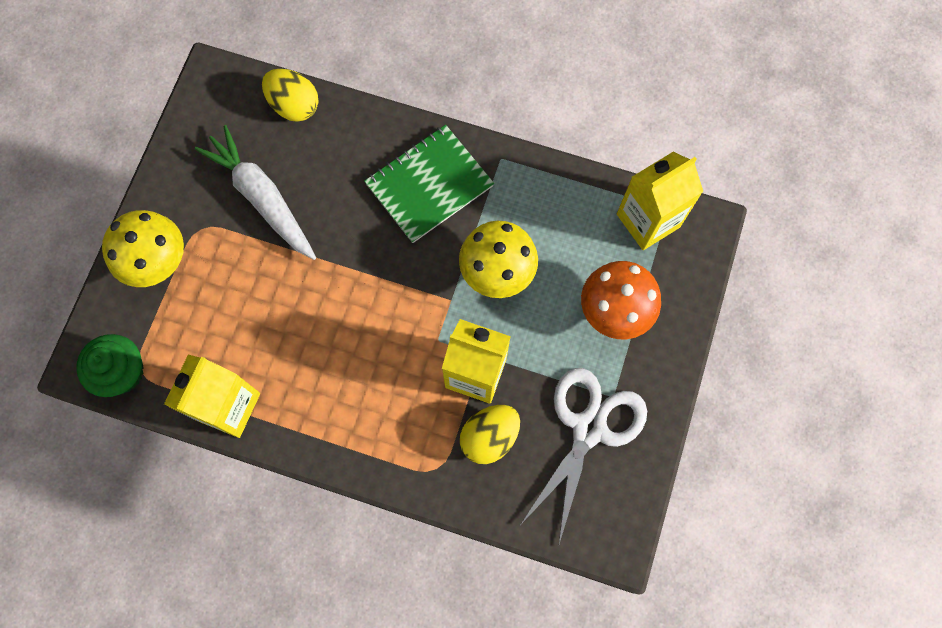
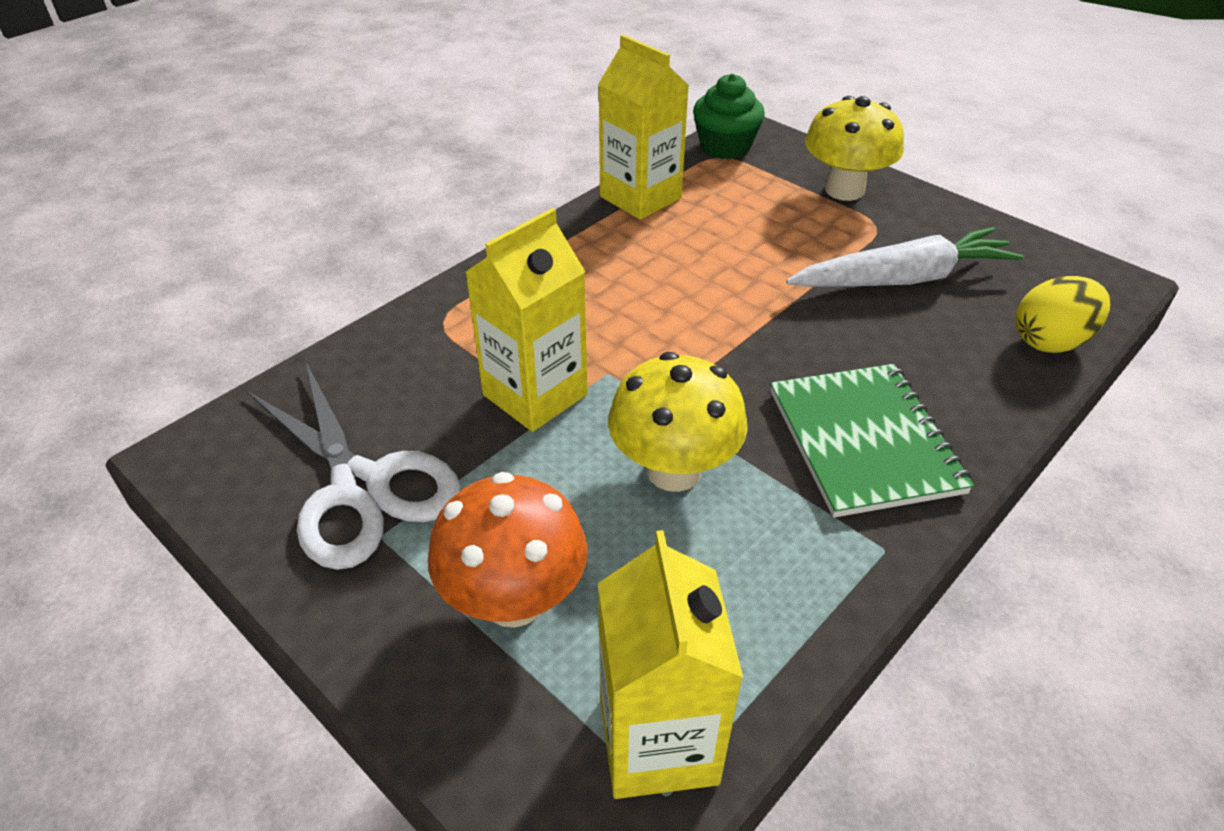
camera: 115 degrees right, 30 degrees down
(489, 437) = (440, 379): yellow egg -> none

